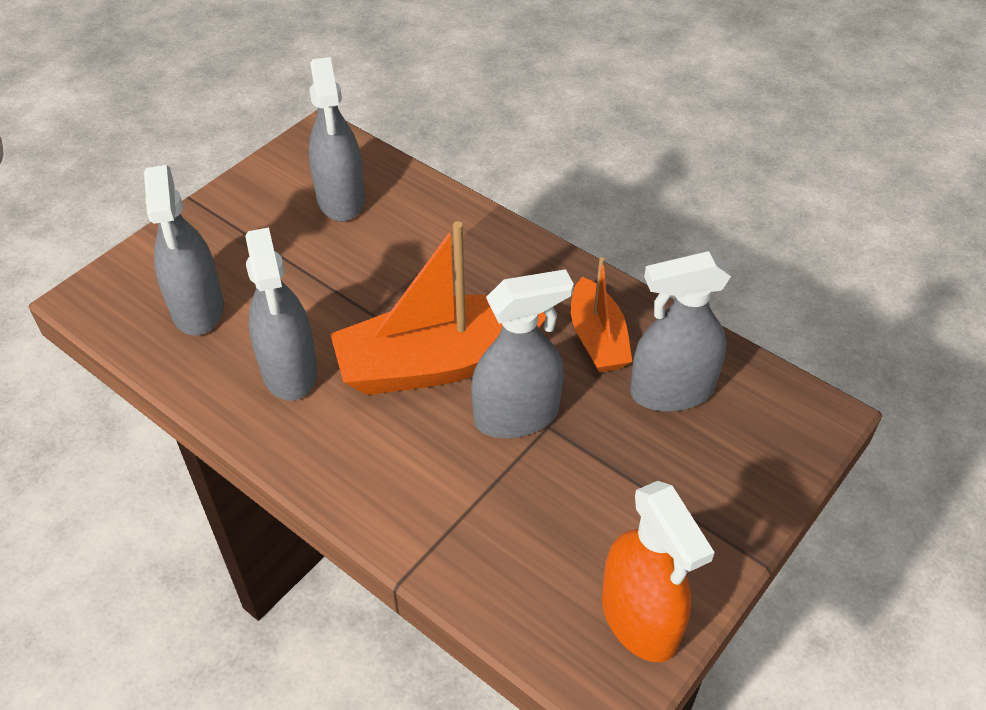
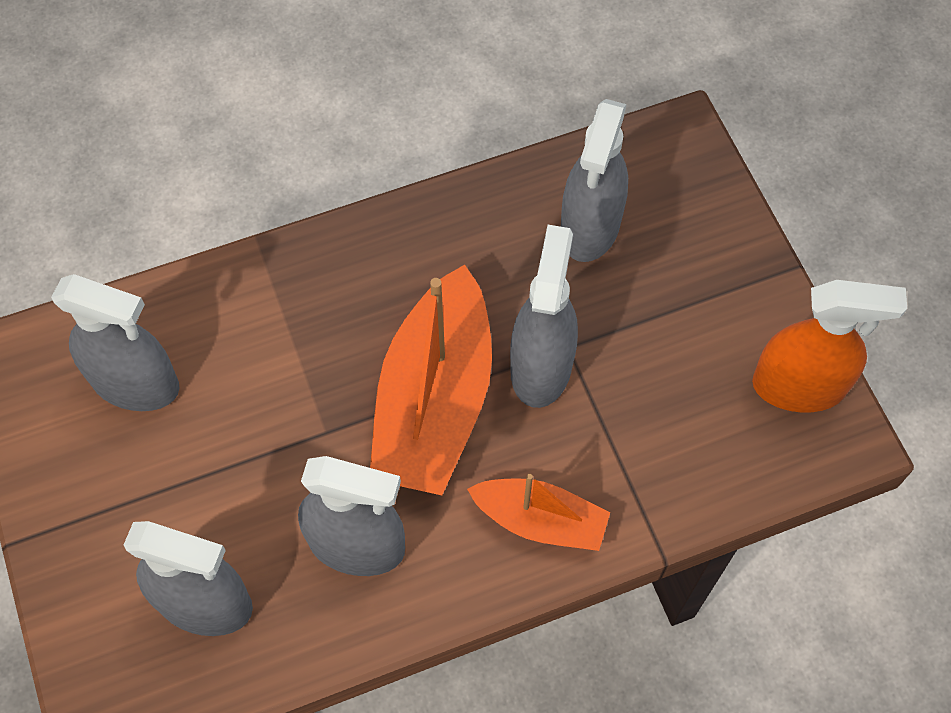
camera: 60 degrees left, 15 degrees up
(597, 338) = (493, 250): orange boat -> orange boat (540, 520)

